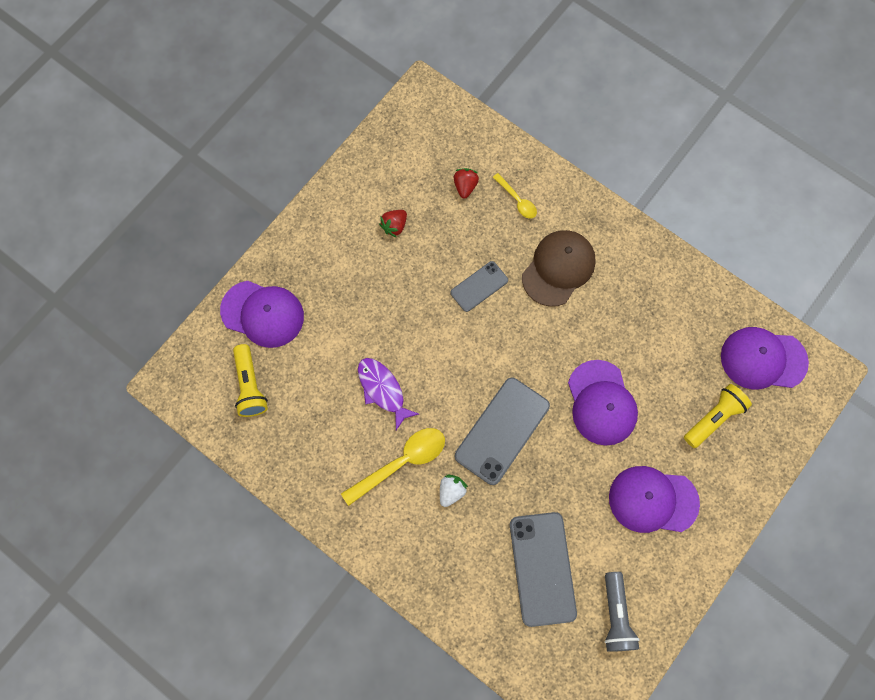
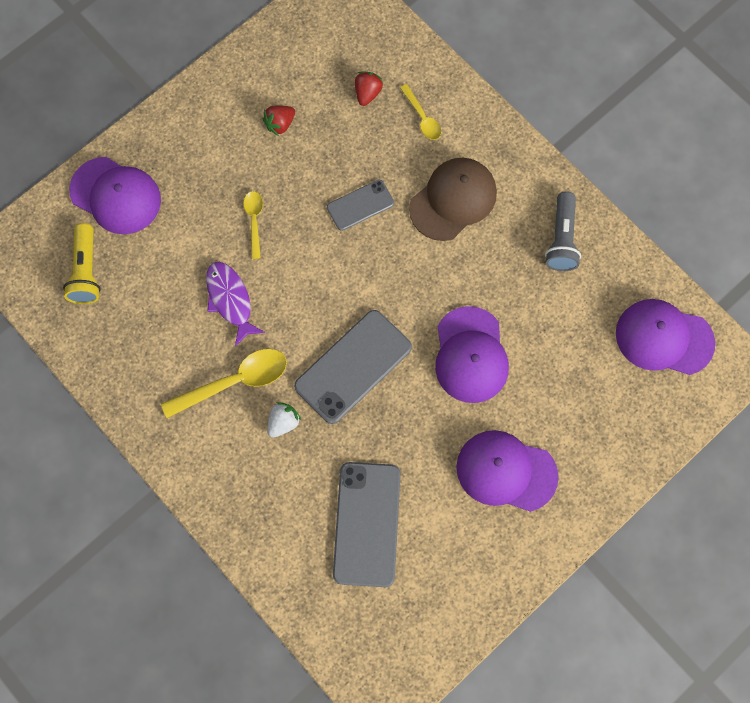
camera: 10 degrees right, 0 degrees up
(389, 316) = (254, 221): none -> yellow spoon
(616, 615) = (438, 589): grey flashlight -> grey flashlight (561, 239)
(714, 418) = (594, 393): yellow flashlight -> none

